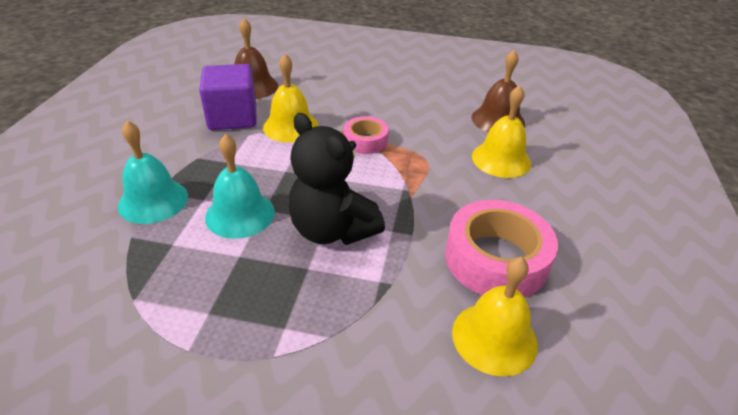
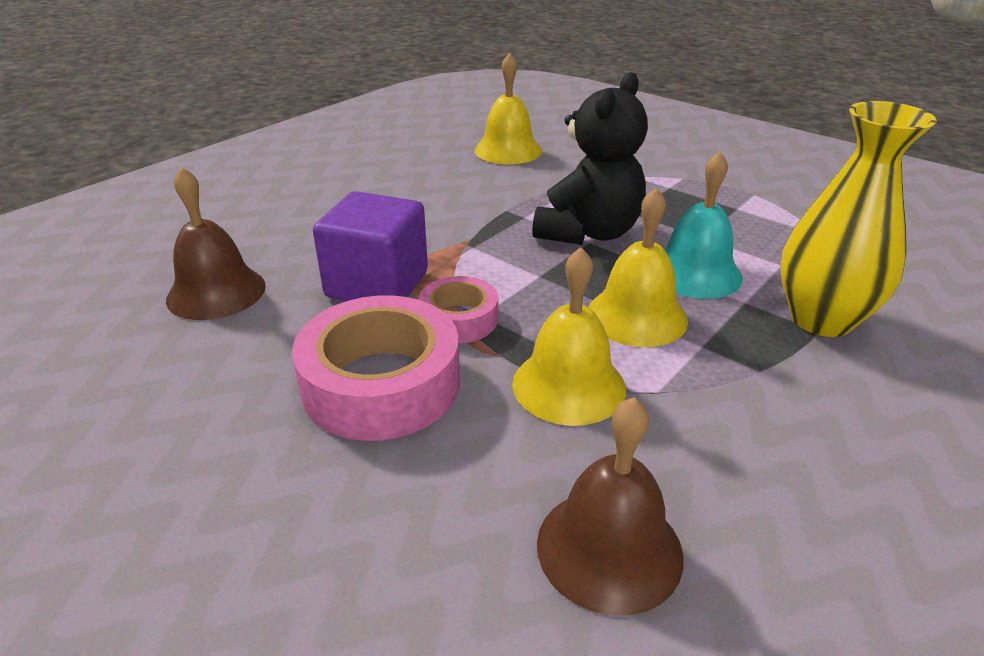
camera: 150 degrees left, 5 degrees down
(153, 201) = (821, 319): turquoise bell -> yellow vase
(232, 117) = (683, 447): purple cube -> purple cube (377, 284)
(332, 230) = (588, 232): black teddy bear -> black teddy bear turned 45 degrees clockwise
(496, 259) = (449, 179): pink tape -> pink tape (381, 384)
(501, 159) = (308, 244): yellow bell -> yellow bell (636, 316)

